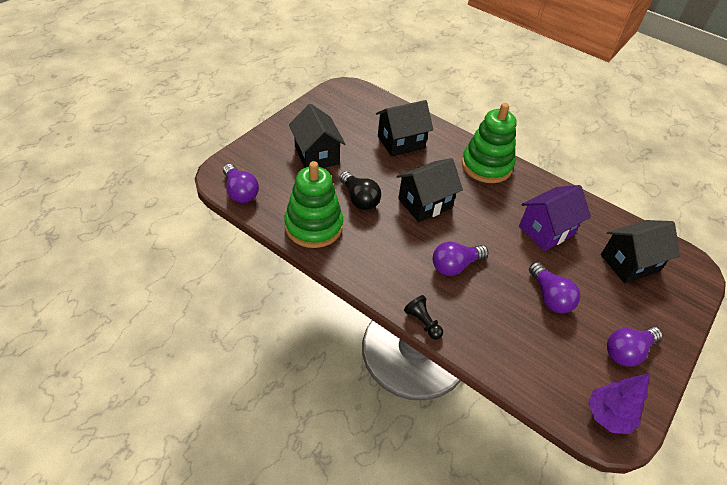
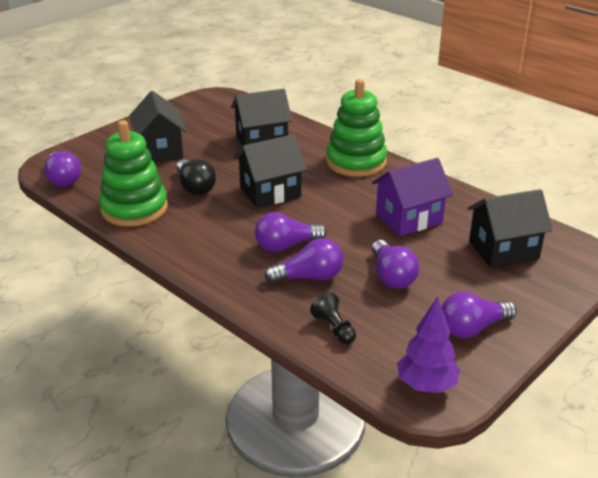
camera: 10 degrees right, 15 degrees down
(423, 322) = (229, 293): black pawn -> black pawn (334, 328)
(483, 301) = (309, 277): none -> purple light bulb

